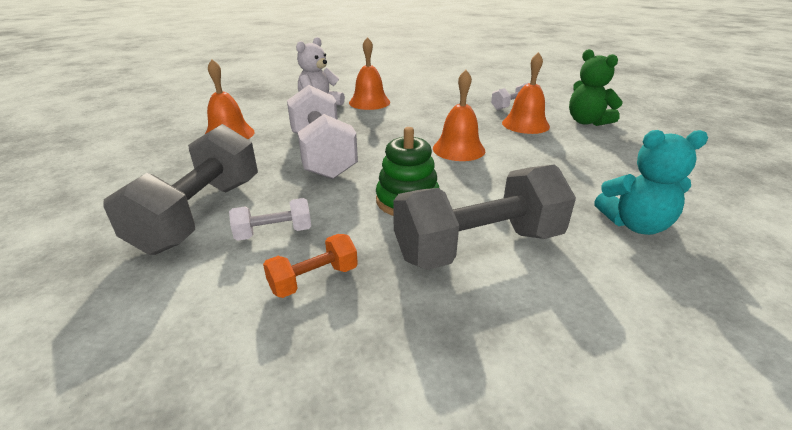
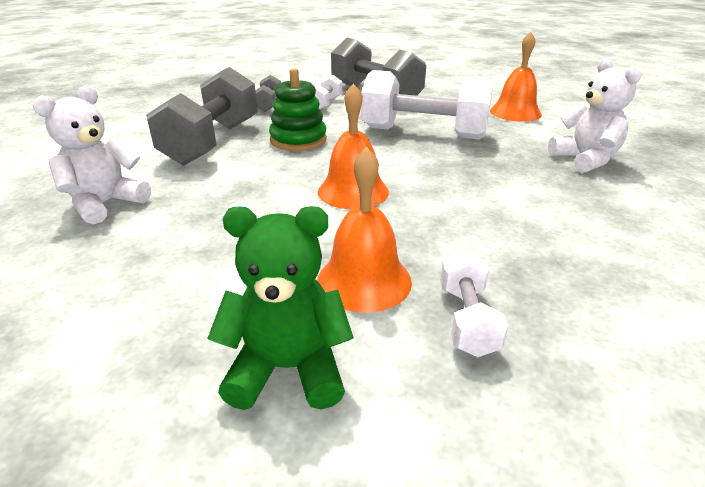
camera: 125 degrees right, 0 degrees up
(314, 279) = (268, 104): orange dumbbell -> grey dumbbell
(369, 102) = (584, 192): orange bell -> none
(635, 224) = (105, 204): turquoise teddy bear -> white teddy bear

